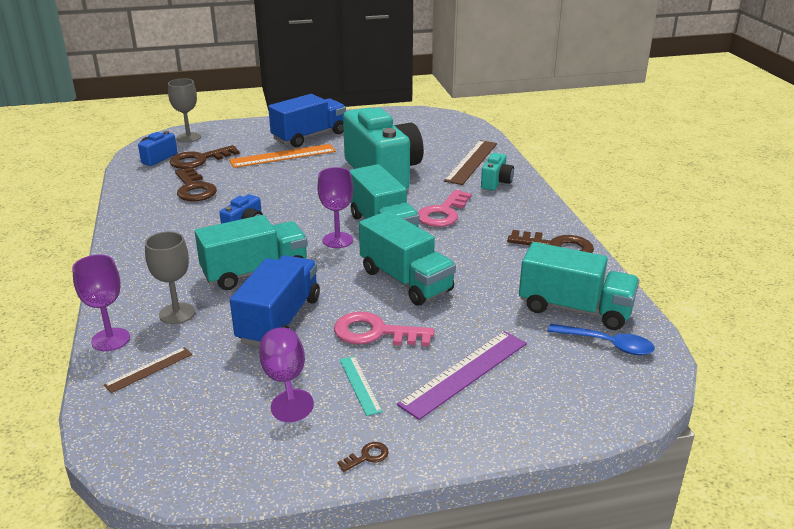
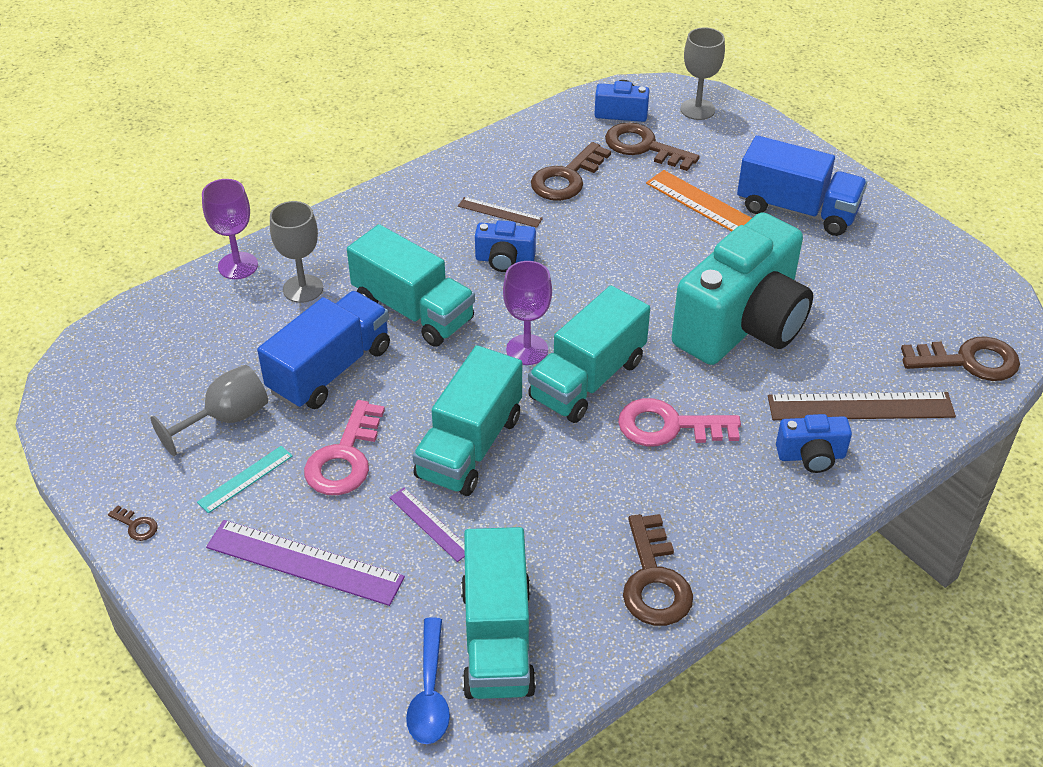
camera: 65 degrees right, 15 degrees up
(149, 369) = (204, 314): brown ruler -> brown ruler (500, 212)
(279, 320) = (330, 370): blue truck -> blue truck turned 45 degrees counterclockwise
(285, 381) = (226, 419): purple goblet -> grey goblet
(375, 333) = (345, 457): pink key -> pink key turned 150 degrees counterclockwise
(462, 131) = (968, 361): none -> brown key
(464, 311) = (430, 524): none -> purple ruler
(496, 182) = (811, 456): turquoise camera -> blue camera

